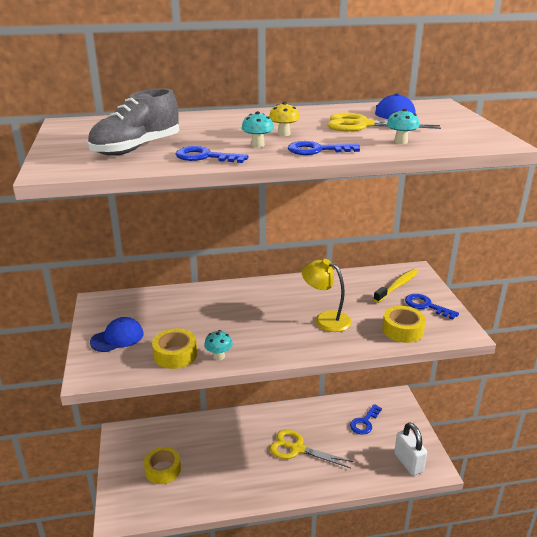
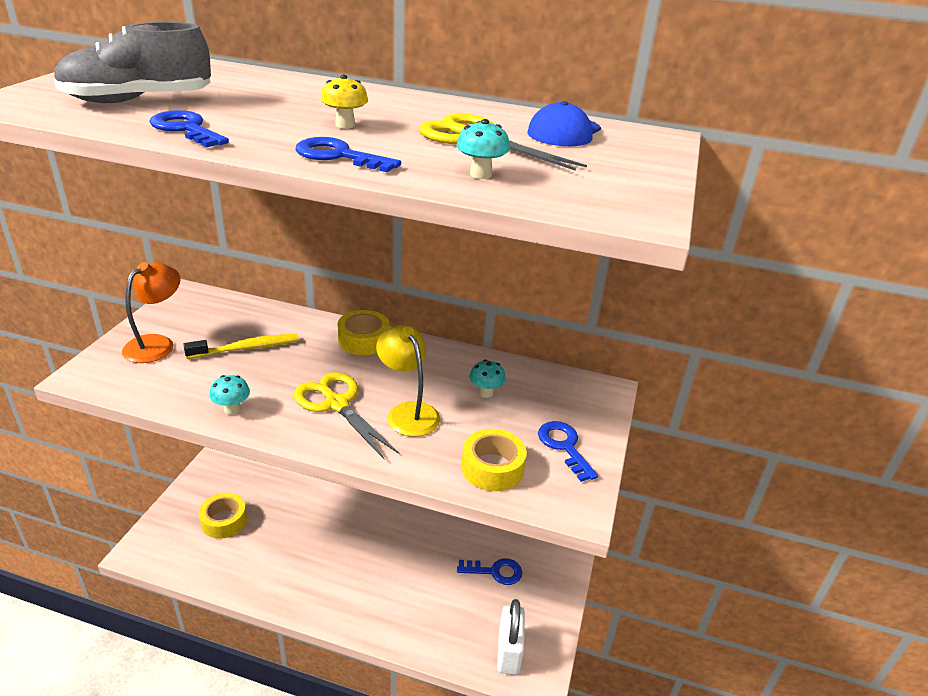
camera: 25 degrees right, 5 degrees up
(117, 338) = (157, 344): blue cap -> orange lamp
(175, 354) = (190, 388): yellow tape -> yellow tape (363, 340)
(257, 145) = (280, 130): turquoise mushroom -> turquoise mushroom (485, 392)
(297, 448) = (386, 566): yellow scissors -> yellow scissors (337, 404)
(364, 422) = (495, 572): blue key -> blue key turned 150 degrees counterclockwise
(397, 286) = (554, 403): yellow toothbrush -> yellow toothbrush (247, 348)

